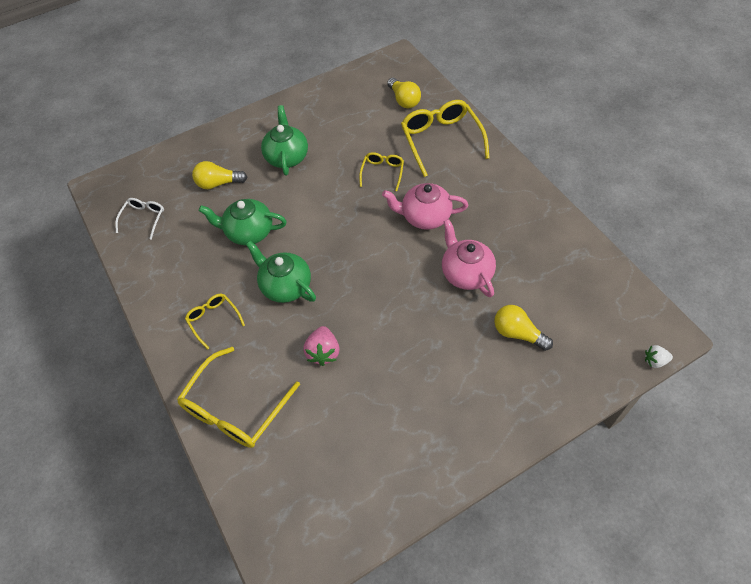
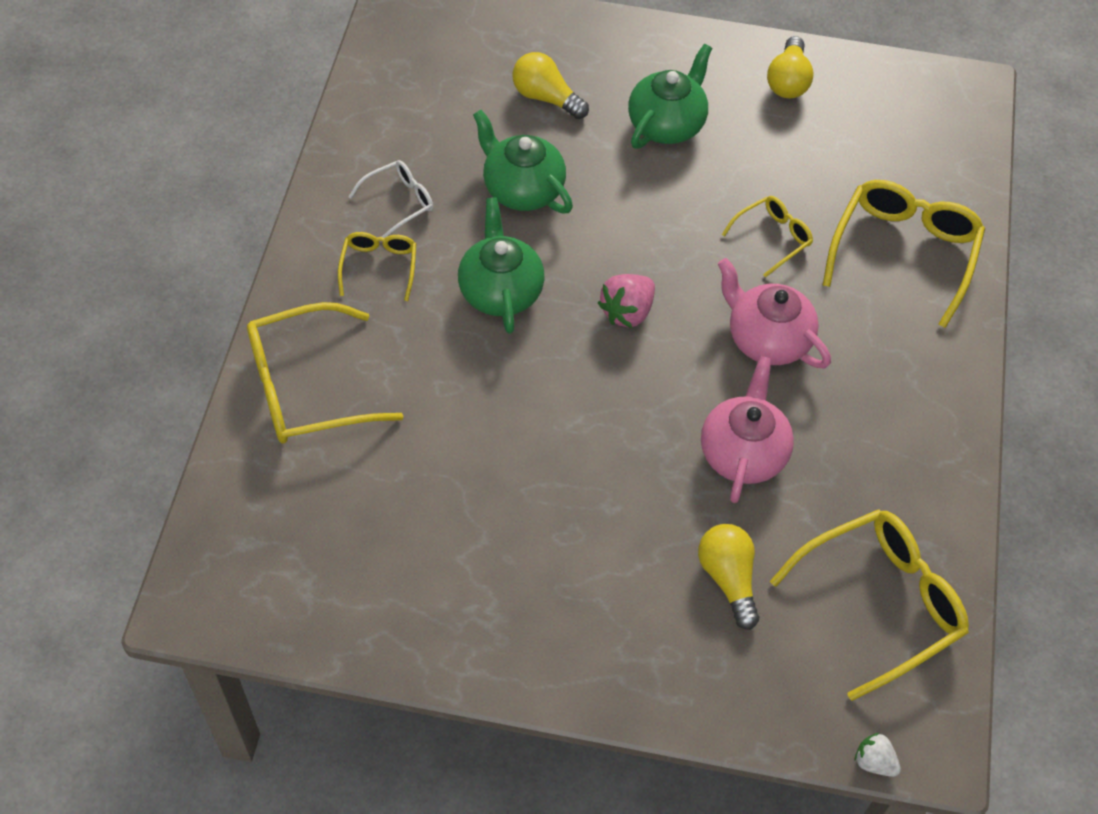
camera: 35 degrees right, 0 degrees up
(143, 218) = (415, 79): white glasses -> white glasses (399, 202)
(323, 352) = (466, 406): pink strawberry -> pink strawberry (627, 312)
(404, 100) = (911, 158): yellow light bulb -> yellow light bulb (788, 81)
(585, 291) = (880, 603): none -> yellow glasses

